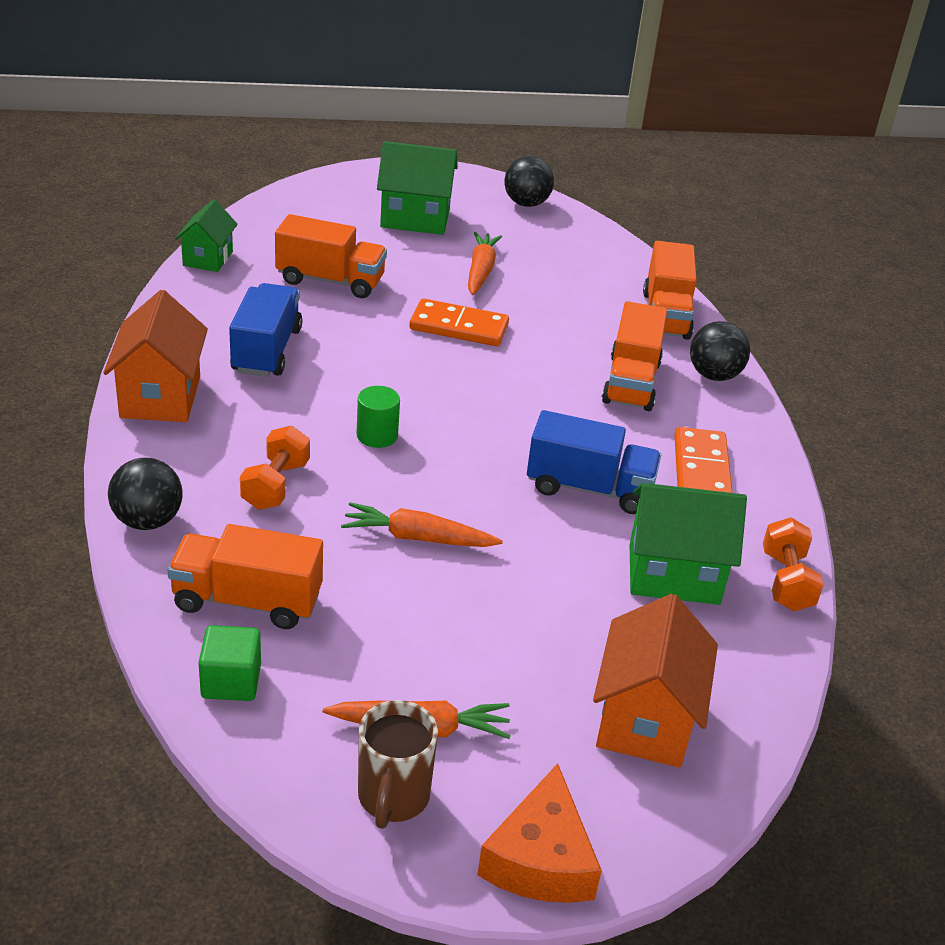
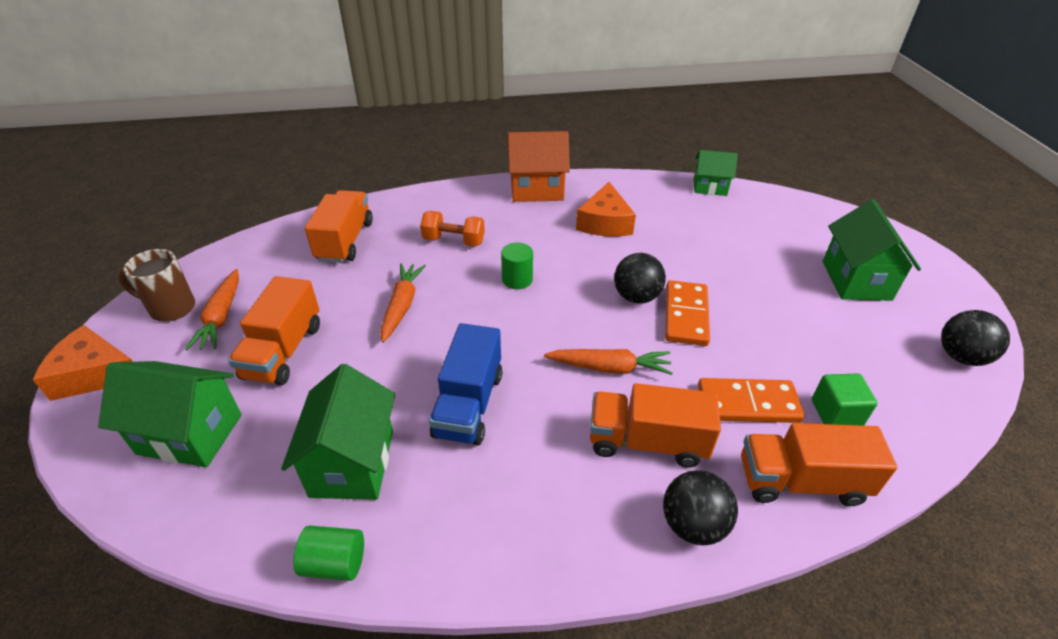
camera: 90 degrees right, 5 degrees up
(148, 521) = (416, 200): black ball -> black ball (636, 297)
(231, 681) = (280, 242): green cube -> green cube (836, 413)
(266, 350) = (605, 222): blue truck -> orange cheese
(330, 280) = (716, 242): orange truck -> orange truck (283, 351)
(480, 271) = (792, 326): orange carrot -> orange carrot (610, 367)
(645, 720) = (190, 434): orange house -> green house
(701, 470) = (509, 497): orange domino -> orange domino (748, 404)
(786, 581) = (334, 563): orange dumbbell -> green cylinder

